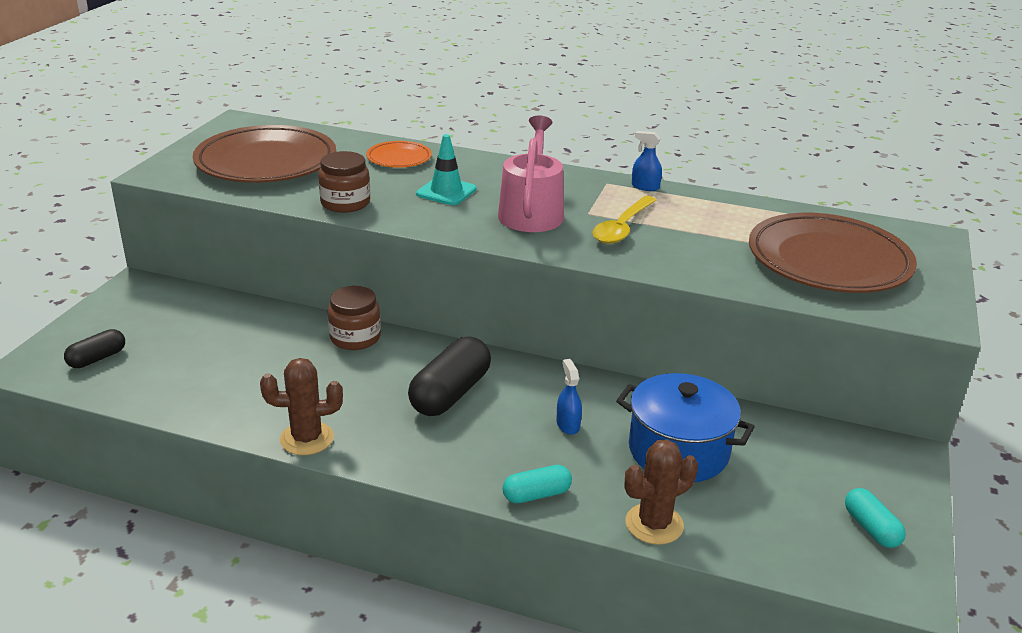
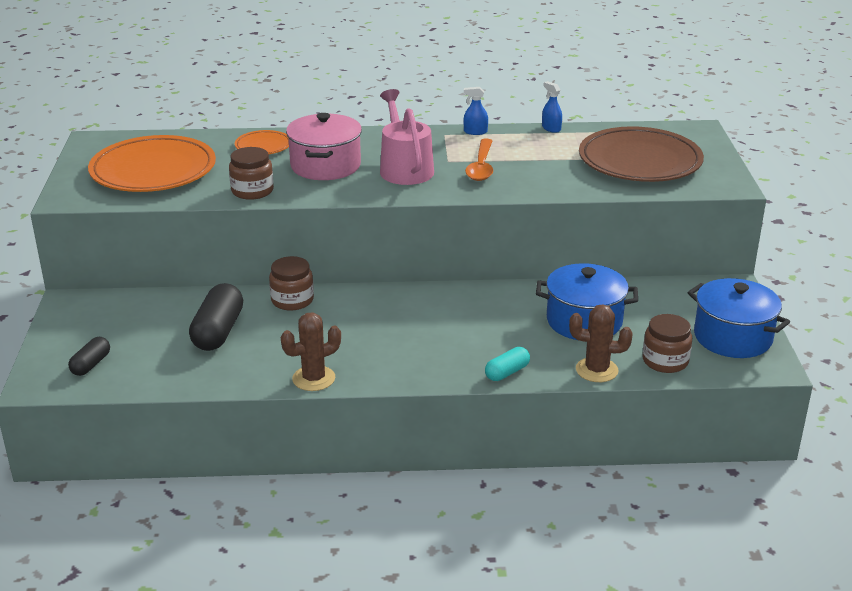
camera: 20 degrees left, 0 degrees up
(266, 162) = (153, 171): brown plate -> orange plate
(446, 191) = (325, 166): turquoise traffic cone -> pink pot
(450, 394) = (397, 322): black capsule -> black capsule (218, 332)
(568, 424) = (497, 323): blue spray bottle -> blue spray bottle (551, 128)
(622, 228) = (481, 167): yellow spoon -> orange spoon
(654, 524) = (596, 370): brown cactus -> brown cactus turned 60 degrees clockwise
(755, 537) = (665, 361): none -> brown jar
(871, 528) = (732, 337): turquoise capsule -> blue pot

